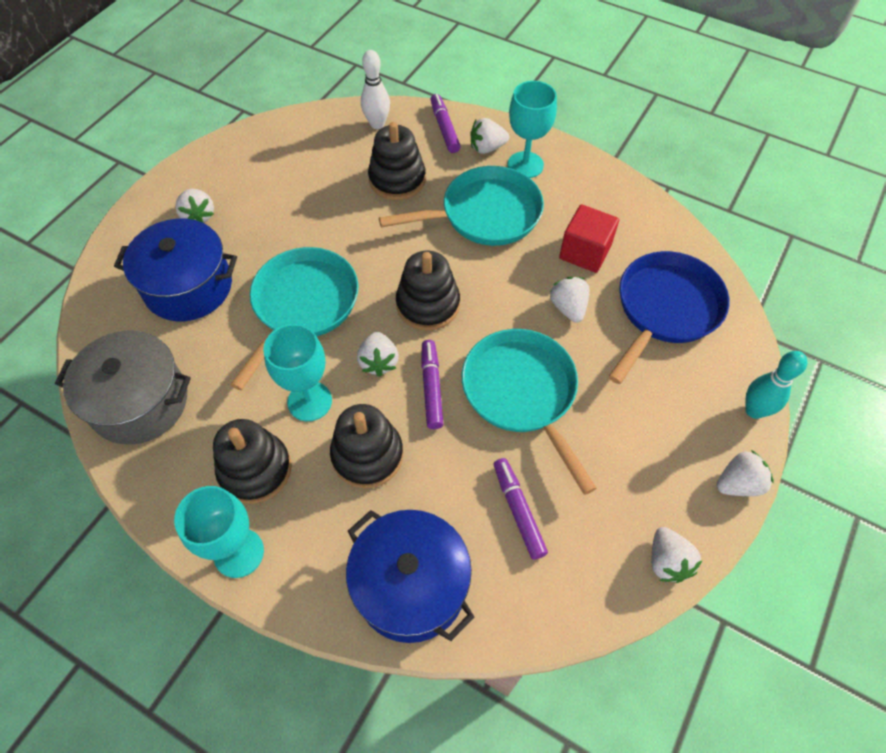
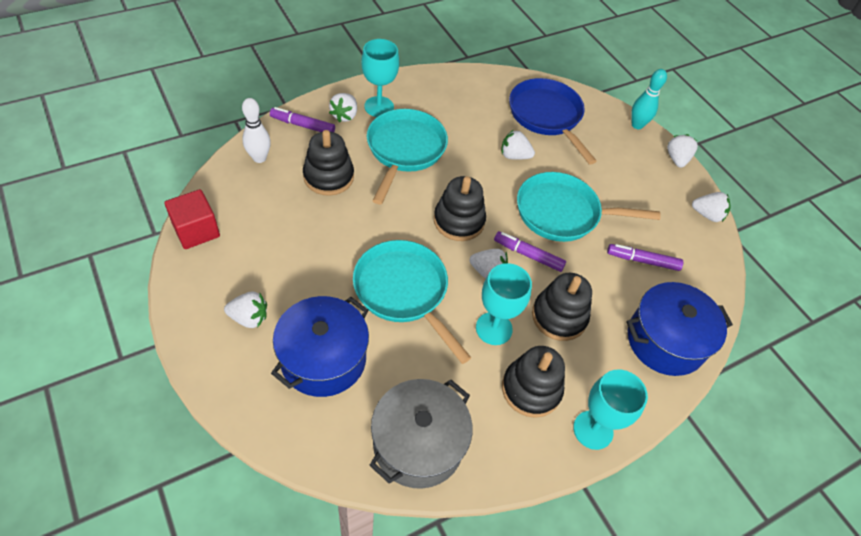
camera: 65 degrees left, 5 degrees down
(585, 252) = (477, 123): red cube -> red cube (196, 230)

